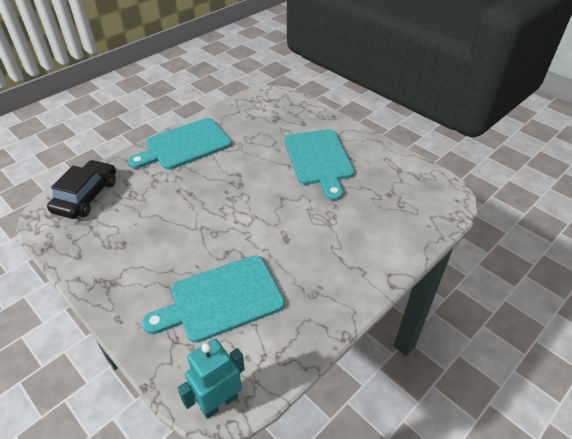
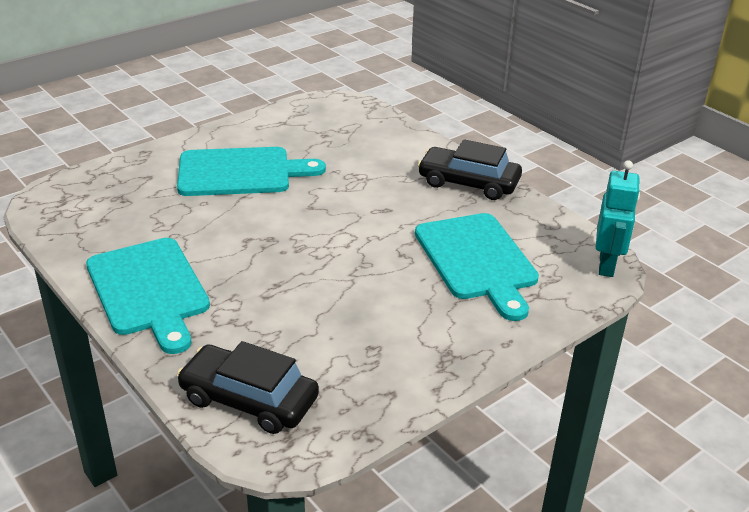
camera: 85 degrees left, 10 degrees down
(219, 402) = (607, 265): turquoise robot -> turquoise robot turned 135 degrees counterclockwise
(340, 291) = (468, 183): none -> black car

